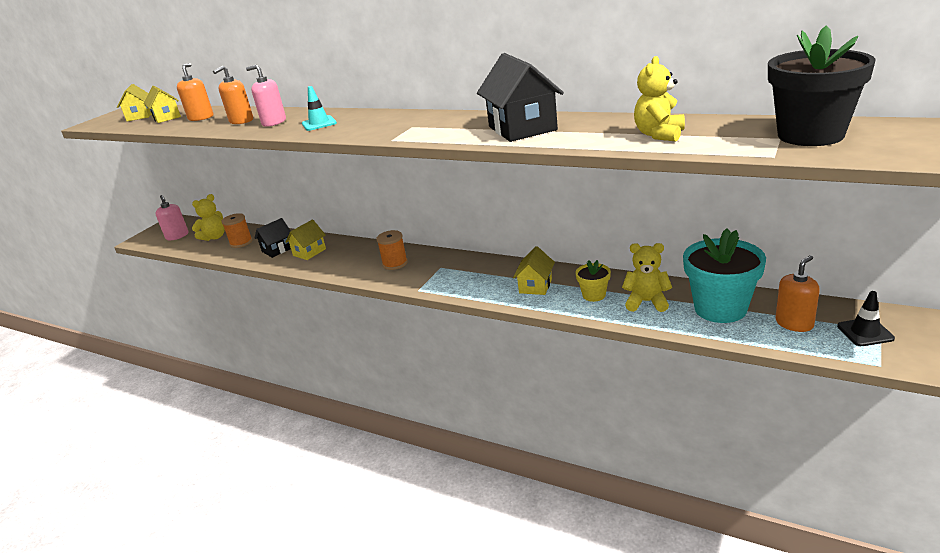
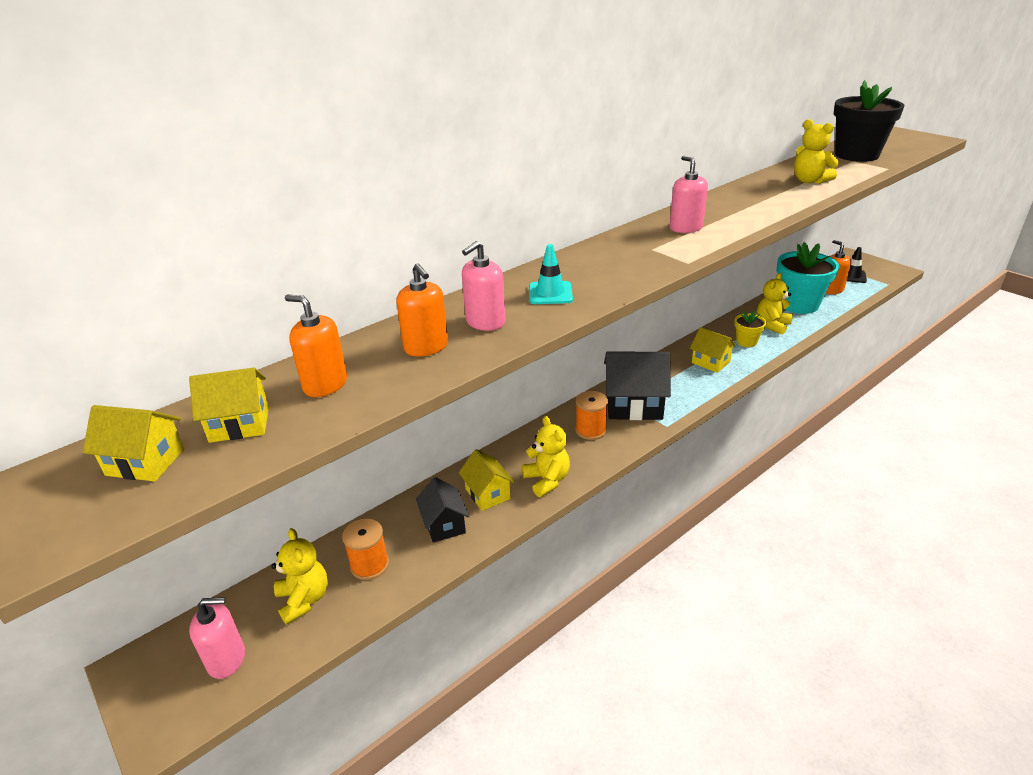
camera: 70 degrees left, 5 degrees up
(330, 265) = (547, 480): none -> yellow teddy bear
(466, 125) = (685, 228): none -> pink soap dispenser
(522, 128) = (731, 211): black house -> black house (634, 405)

